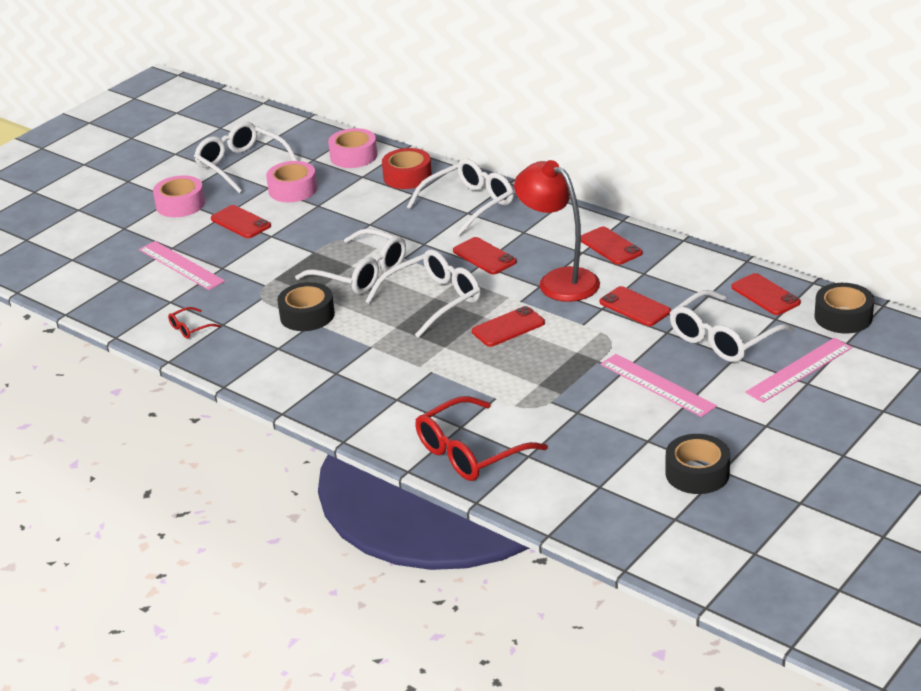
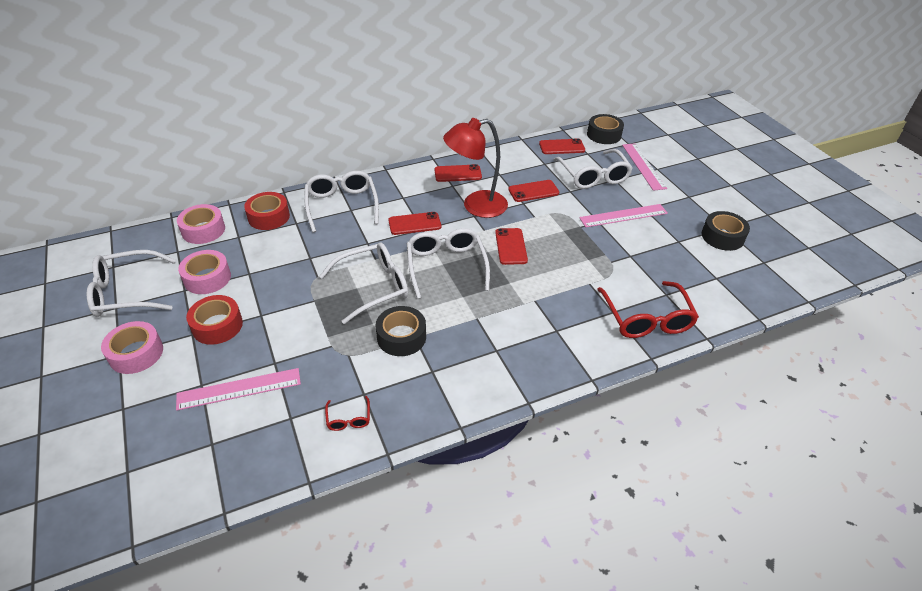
camera: 65 degrees left, 10 degrees up
(240, 222) = (217, 326): red phone -> red tape

